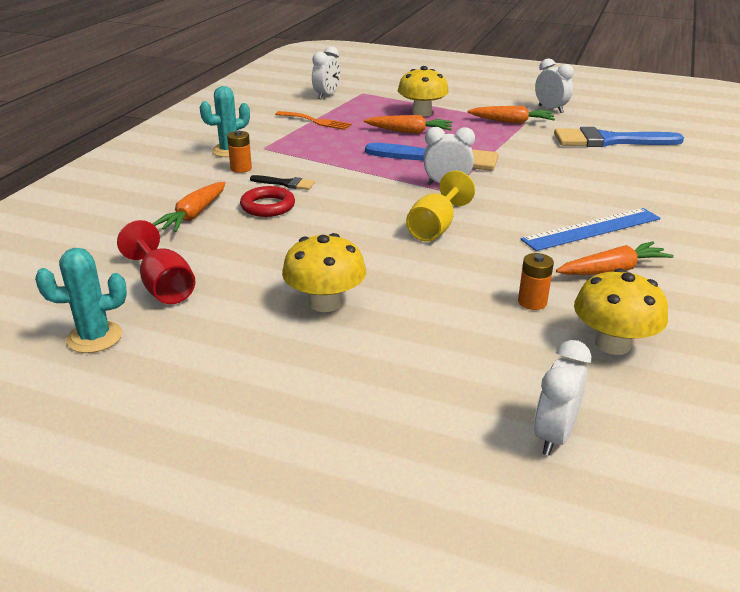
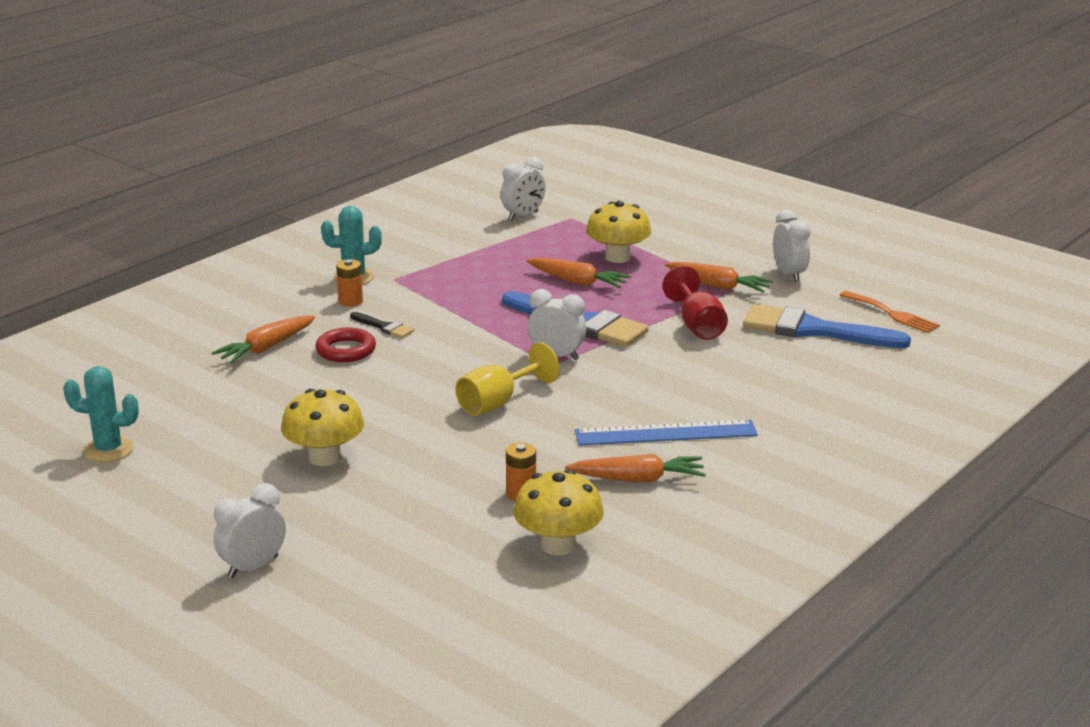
camera: 20 degrees right, 5 degrees down
(163, 286) = (192, 415): red goblet -> red goblet (697, 326)
(316, 121) = (480, 252): orange fork -> orange fork (892, 314)
(554, 436) = (424, 602): white clock -> white clock (253, 567)

